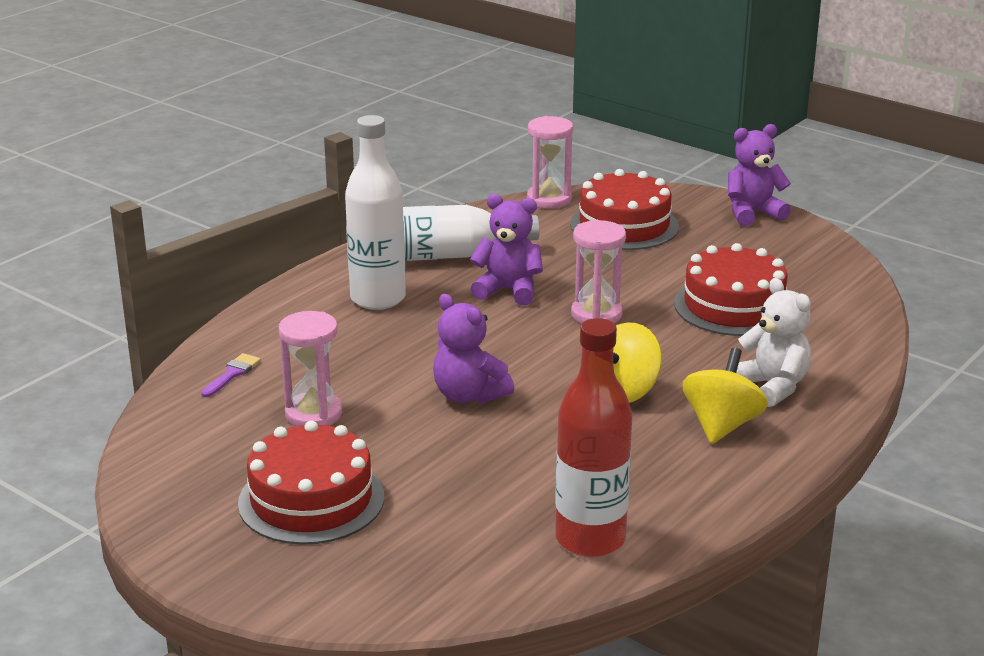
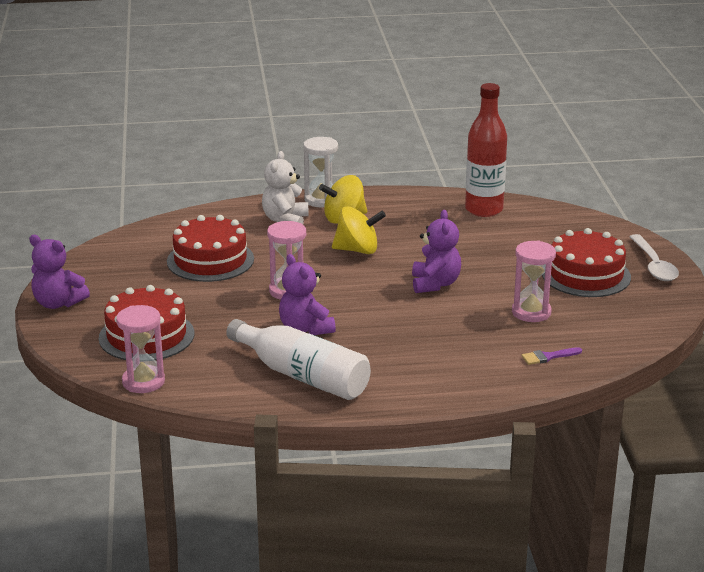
camera: 135 degrees left, 0 degrees up
(236, 566) = (654, 265): none -> white spoon
(378, 298) = (390, 363): white bottle -> none
(801, 437) = (321, 200): none -> white hourglass

